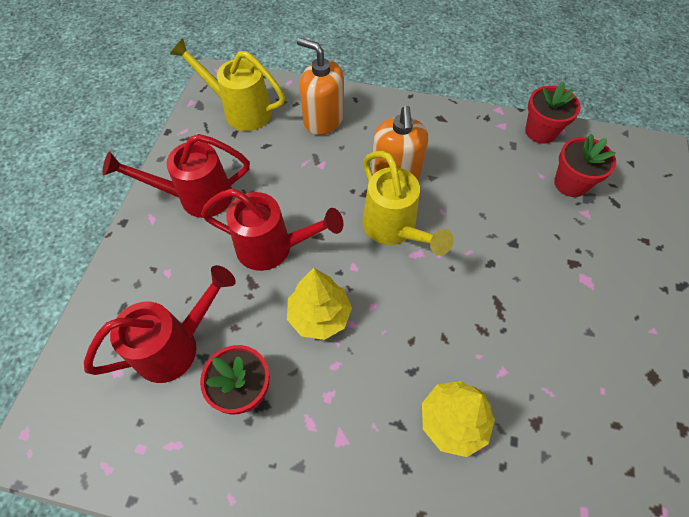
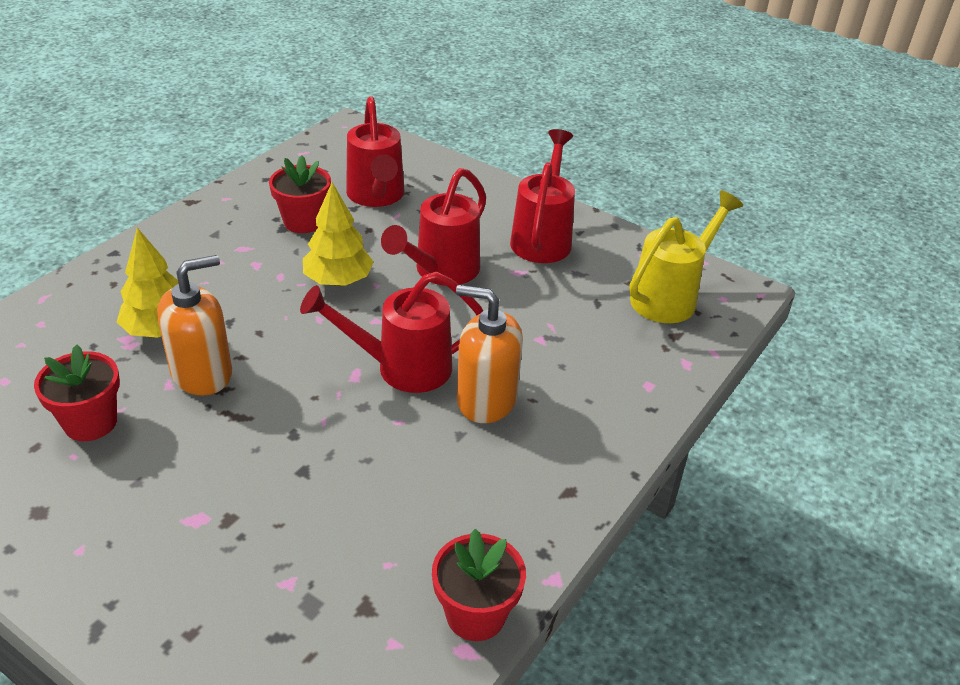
camera: 110 degrees right, 20 degrees down
(323, 120) = (621, 363): orange soap dispenser -> orange soap dispenser (202, 373)
(394, 229) = (402, 368): yellow watering can -> red watering can
(571, 183) = (349, 595): red flower pot -> red flower pot (90, 422)

